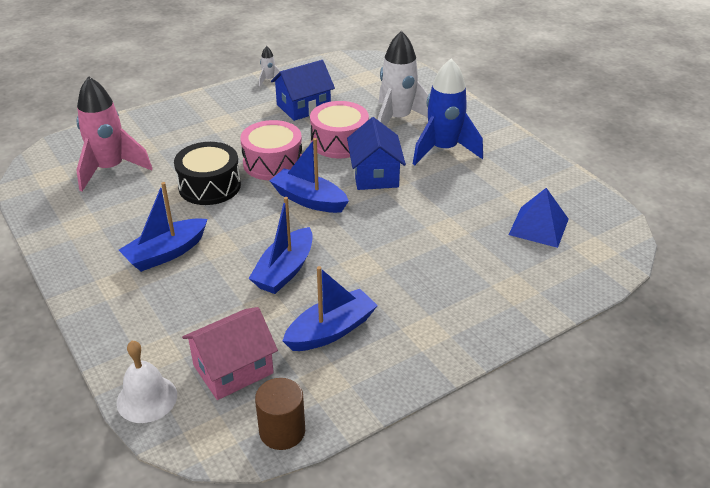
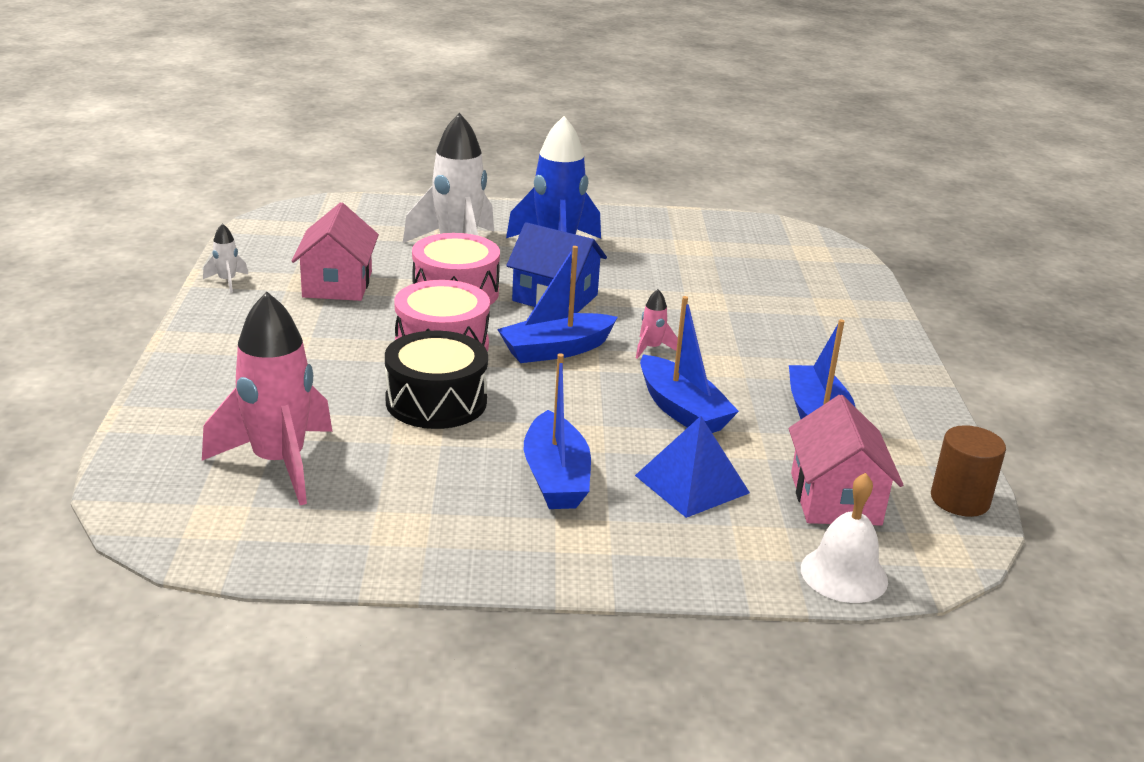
camera: 60 degrees left, 10 degrees down
(303, 107) = (337, 284): blue house -> pink house
(351, 232) = (651, 348): none -> pink rocket
(539, 226) = (750, 260): blue pyramid -> blue pyramid (692, 484)

